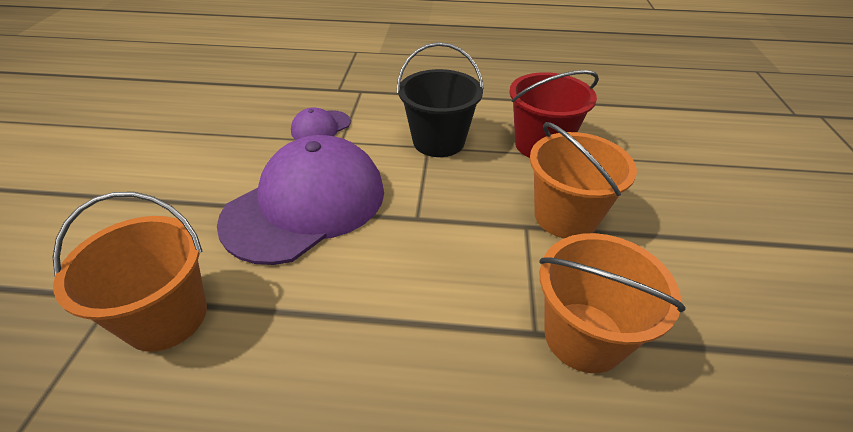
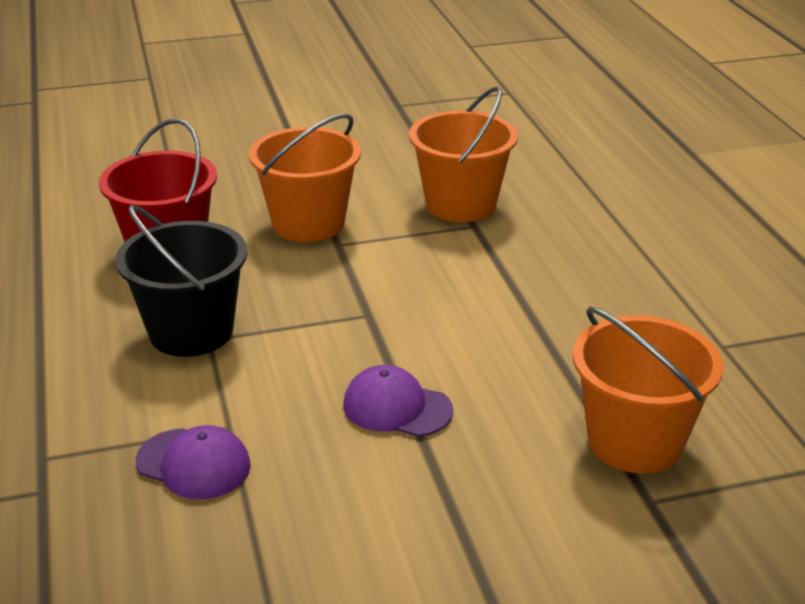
camera: 110 degrees left, 10 degrees down
(306, 205) = (397, 407): purple cap -> purple cap, size x0.44

